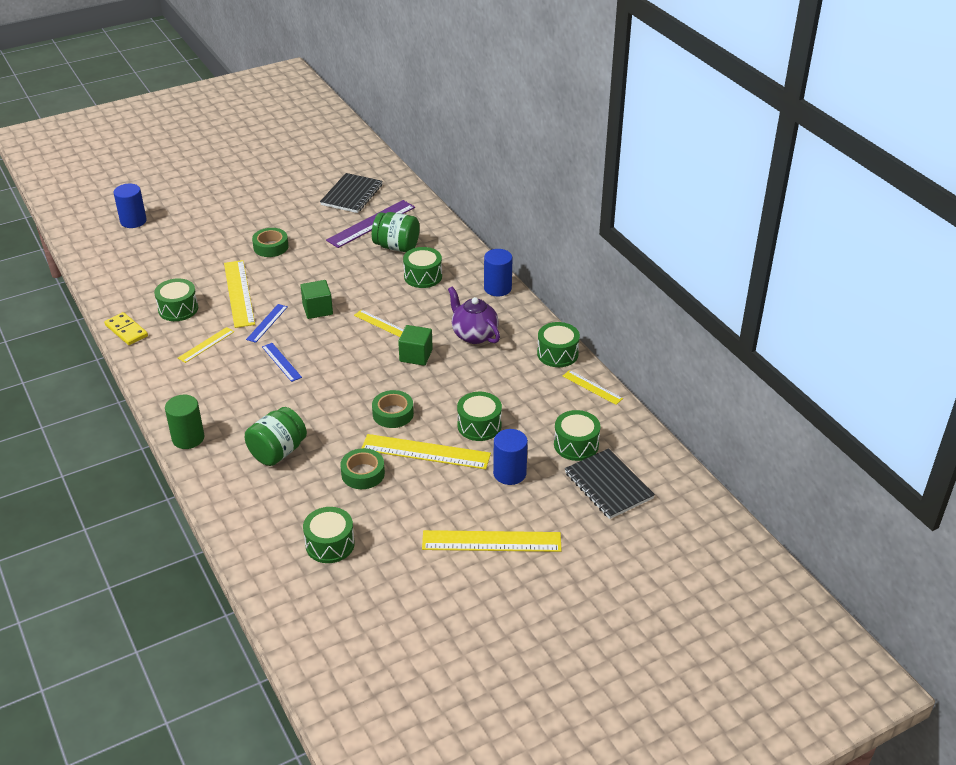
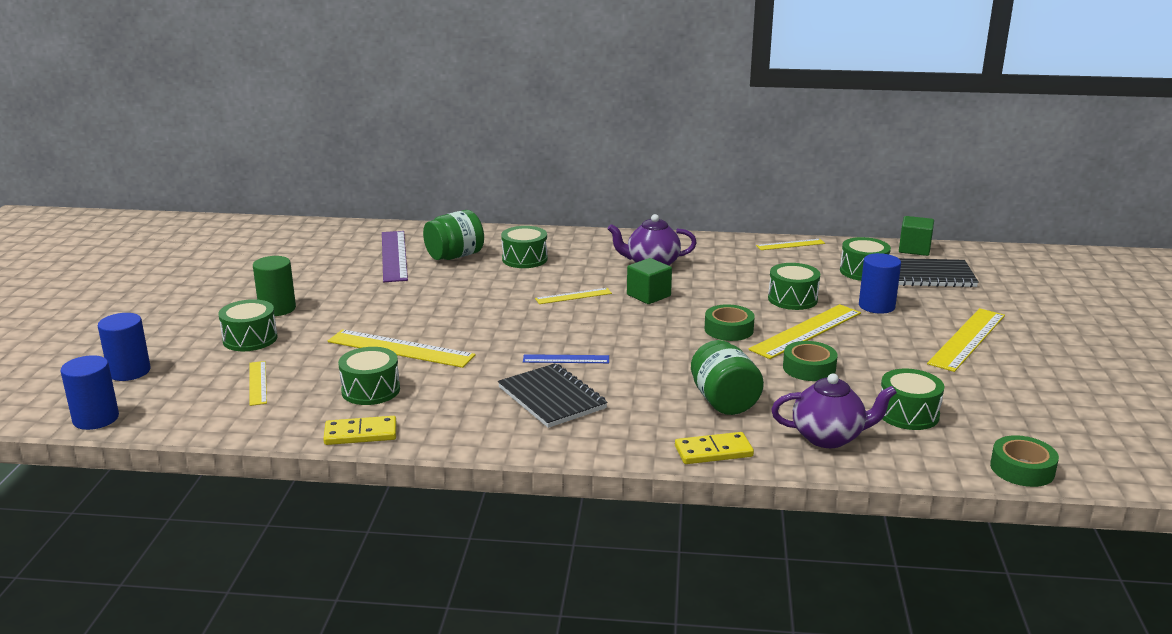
camera: 55 degrees left, 15 degrees down
(188, 438) = (636, 447): green cylinder -> green cylinder (277, 309)
(206, 345) = (470, 391): yellow ruler -> yellow ruler (257, 383)
(206, 472) = (713, 451): none -> yellow domino
(264, 516) = (829, 437): none -> purple teapot
(267, 323) = (482, 348): blue ruler -> none
(271, 247) = (342, 310): green tape -> green tape (1022, 469)
(317, 309) = (500, 318): green cube -> green cube (914, 249)
(351, 195) = (325, 250): black notebook -> black notebook (551, 398)
(497, 288) = (594, 237): blue cylinder -> blue cylinder (96, 419)
(557, 354) = (726, 243): green drum -> green drum (250, 339)

